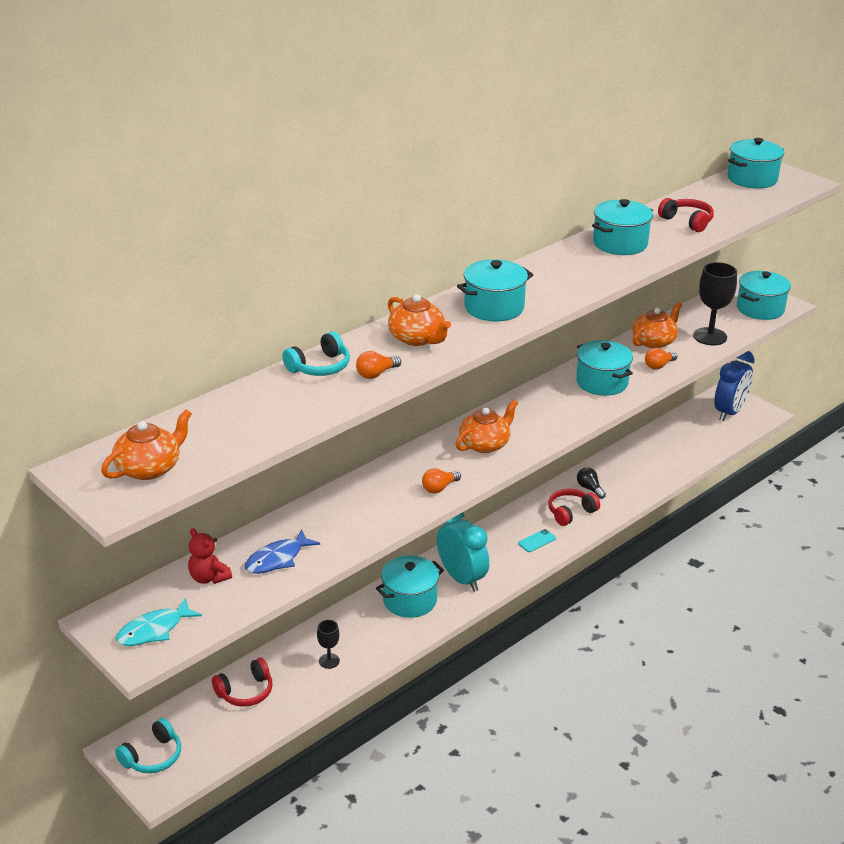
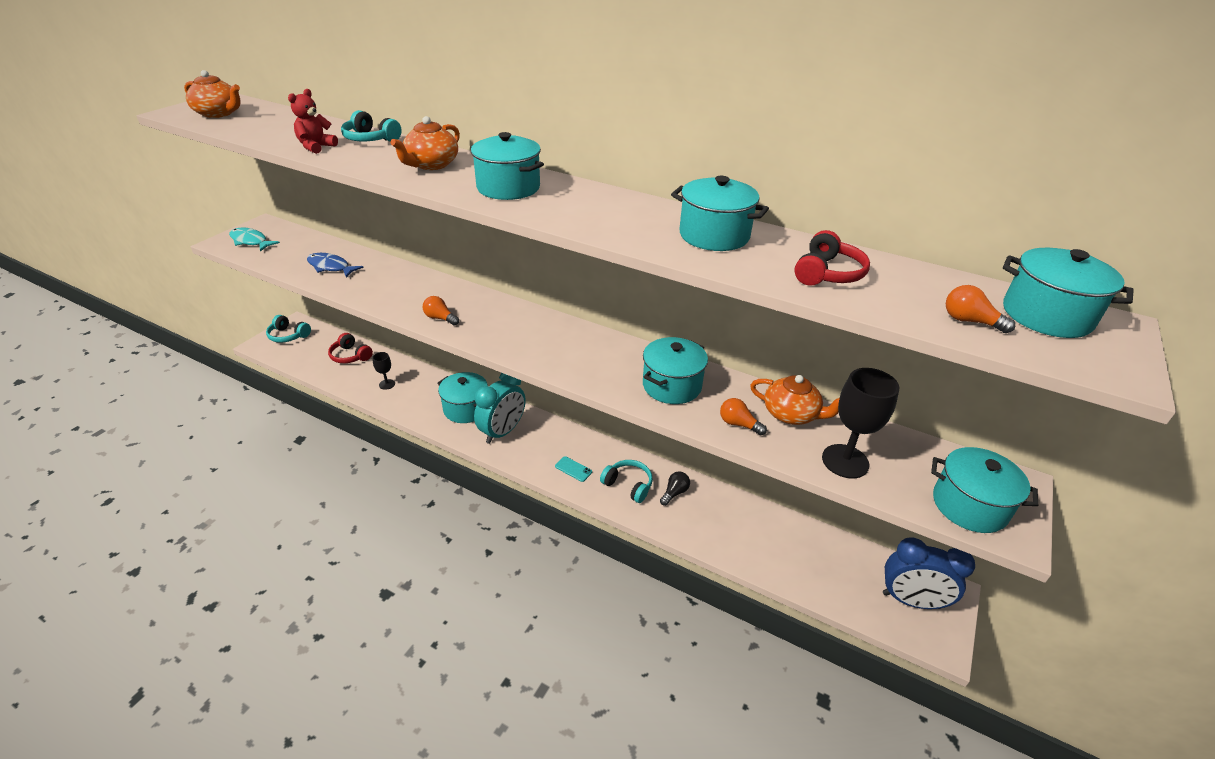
camera: 70 degrees right, 5 degrees up
(209, 577) = (308, 247): red teddy bear -> red teddy bear (316, 147)
(376, 374) = (362, 157): orange light bulb -> orange light bulb (969, 321)
(485, 444) = (518, 331): orange teapot -> none
(570, 512) = (628, 485): red headphones -> turquoise headphones

